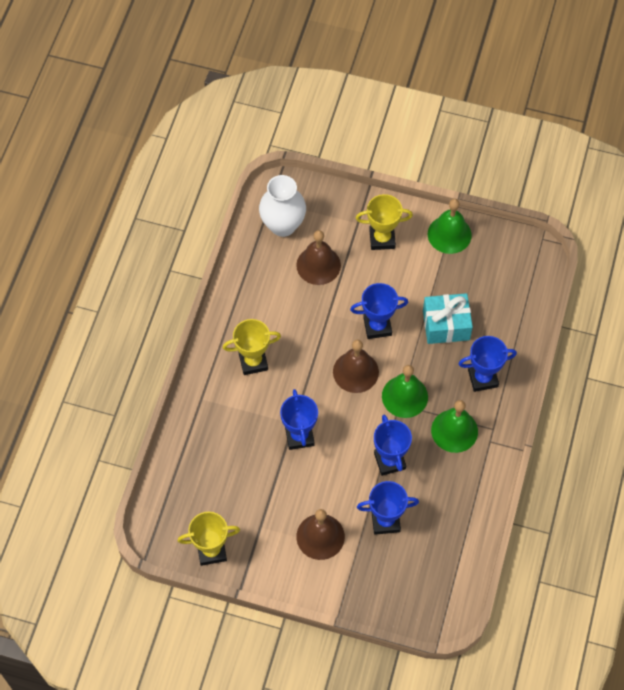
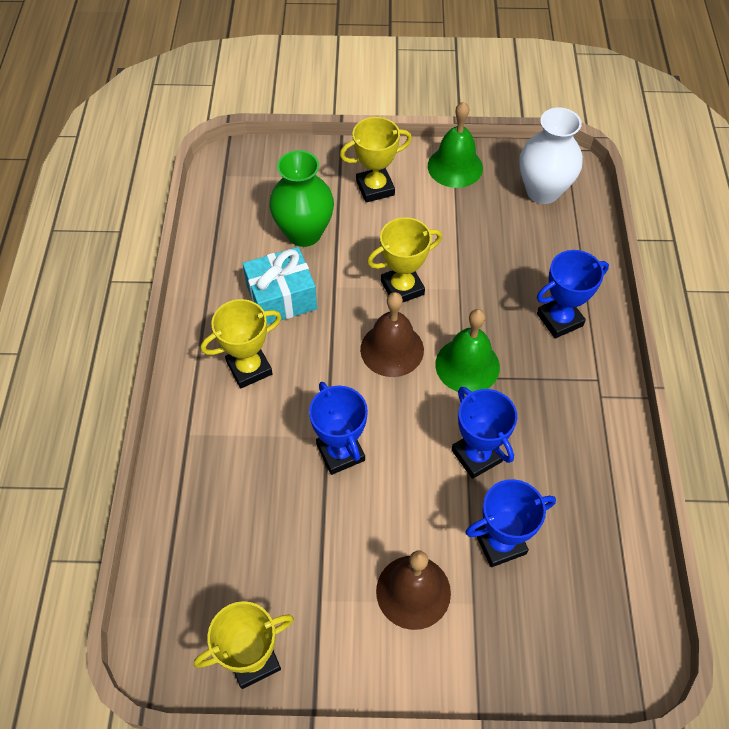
camera: 15 degrees left, 5 degrees down
(283, 225) = (246, 198): white vase -> white vase (542, 191)
(318, 265) = (304, 233): brown bell -> green vase
(377, 326) = (402, 288): blue trophy -> yellow trophy
(446, 325) = (489, 267): turquoise gift -> turquoise gift (281, 297)
(454, 430) = (549, 394): green bell -> none

